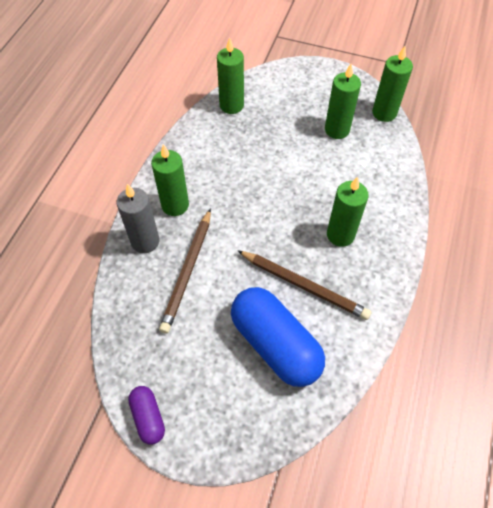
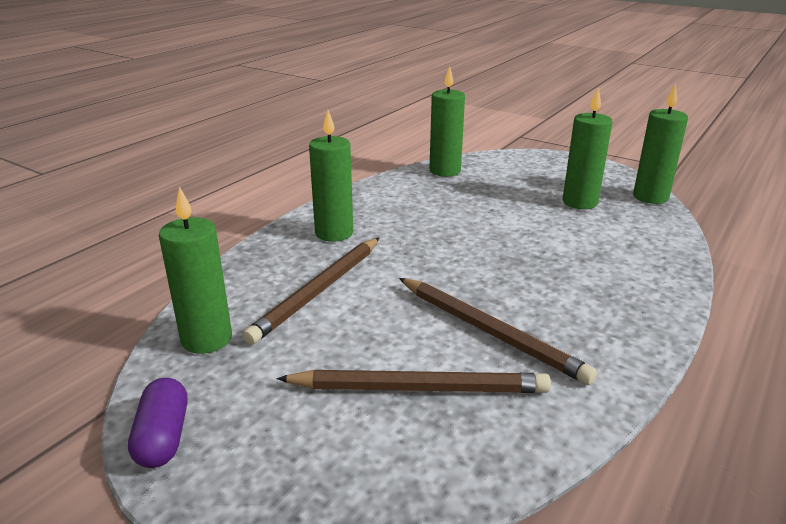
camera: 15 degrees right, 30 degrees down
(145, 241) = (276, 257): grey candle -> none
(275, 344) = (418, 388): blue capsule -> brown pencil
(340, 235) = (563, 290): green candle -> green candle (207, 339)

